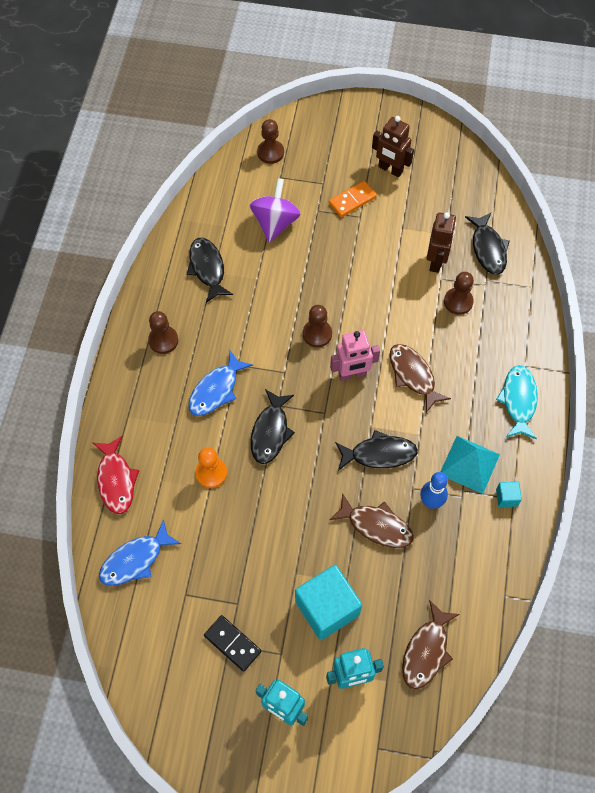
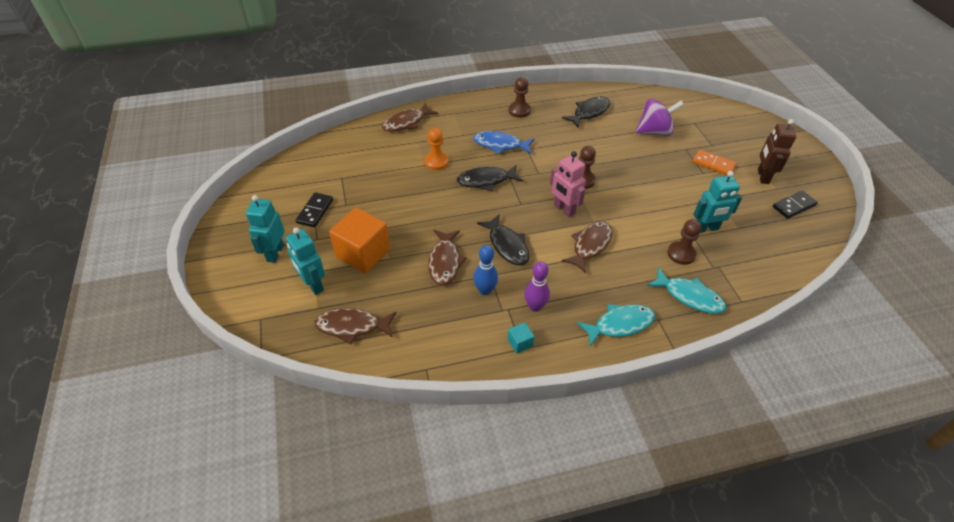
camera: 65 degrees right, 15 degrees down
(116, 480) = (406, 122): red fish -> brown fish
(135, 560) = (355, 148): blue fish -> none
(270, 152) = (709, 112): brown pawn -> none
(327, 608) = (363, 253): turquoise cube -> orange cube
(436, 261) = (706, 229): brown robot -> turquoise robot
(440, 171) = (793, 206): none -> black domino
(469, 464) = (535, 306): turquoise pyramid -> purple bowling pin
(488, 249) = (750, 259): black fish -> none
(510, 325) = (689, 296): none -> turquoise fish

